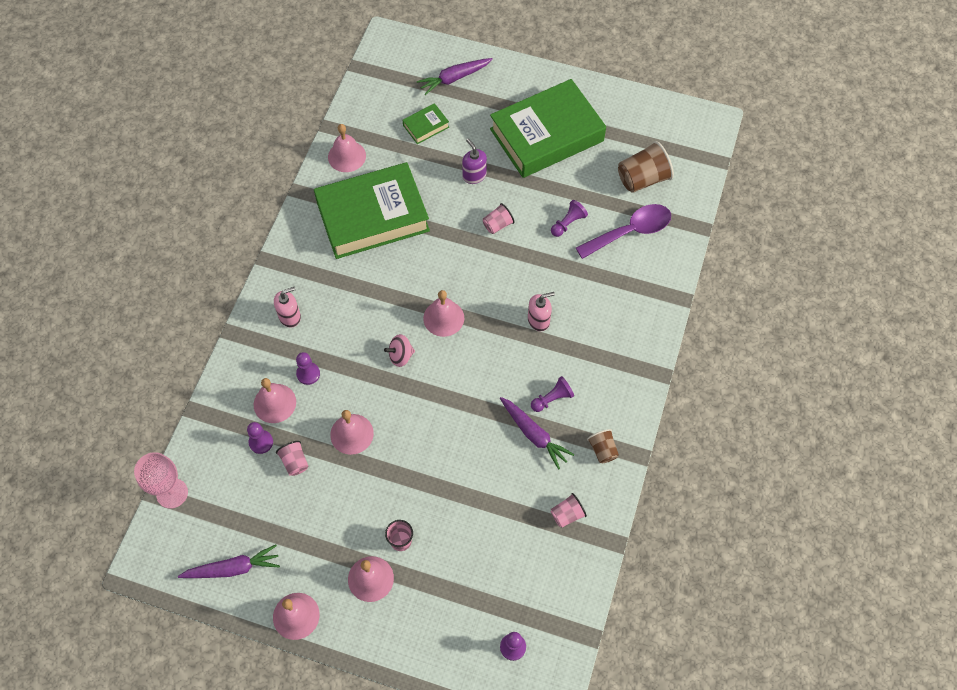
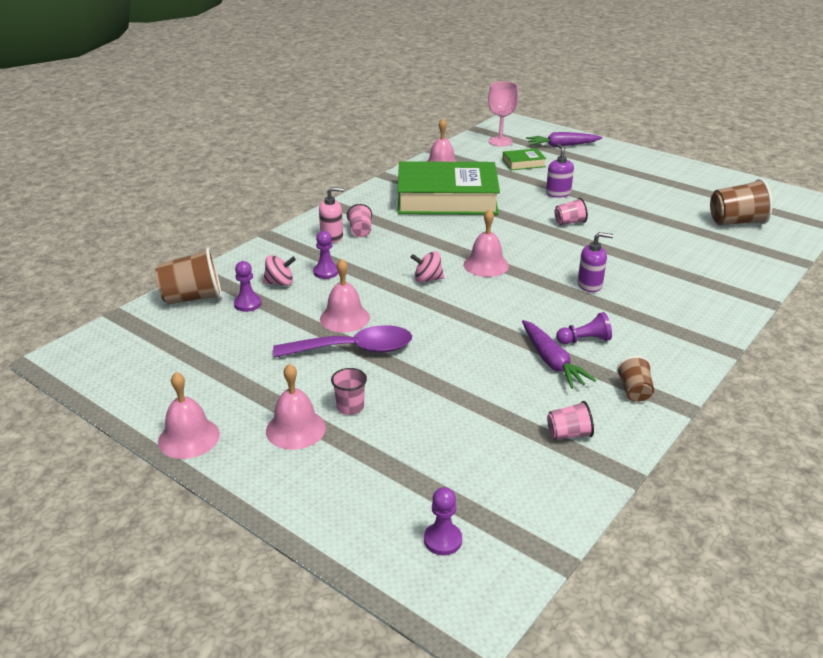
camera: 20 degrees right, 30 degrees down
(172, 493) = (134, 317): pink goblet -> pink goblet (500, 141)
(208, 450) = (193, 298): none -> brown cup
(233, 568) = (150, 383): purple carrot -> none
(274, 403) = (280, 283): pink bell -> pink spinning top
(295, 462) = (272, 324): pink cup -> pink cup (360, 231)
(538, 320) = (590, 285): pink soap dispenser -> purple soap dispenser
(546, 135) = (640, 184): green book -> none
(568, 223) = (645, 233): purple pawn -> none
(630, 231) = (714, 249): purple spoon -> purple spoon (354, 349)

